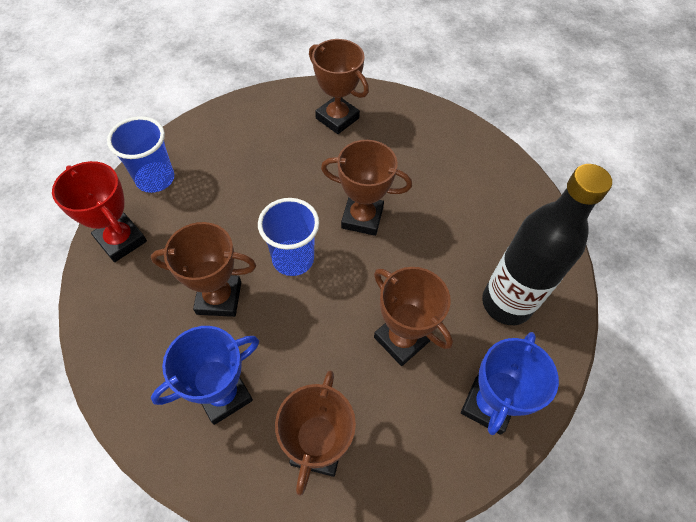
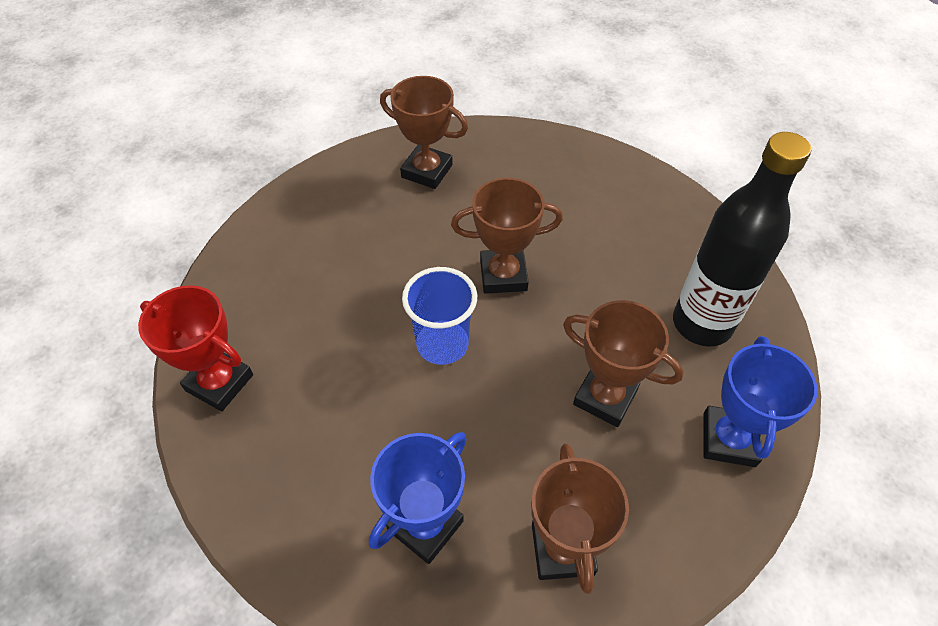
camera: 15 degrees left, 5 degrees down
(155, 179) = (233, 298): blue cup -> none
(219, 298) = (372, 415): brown trophy -> none

